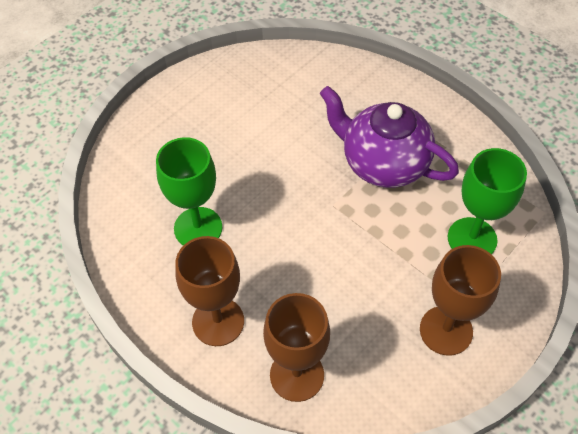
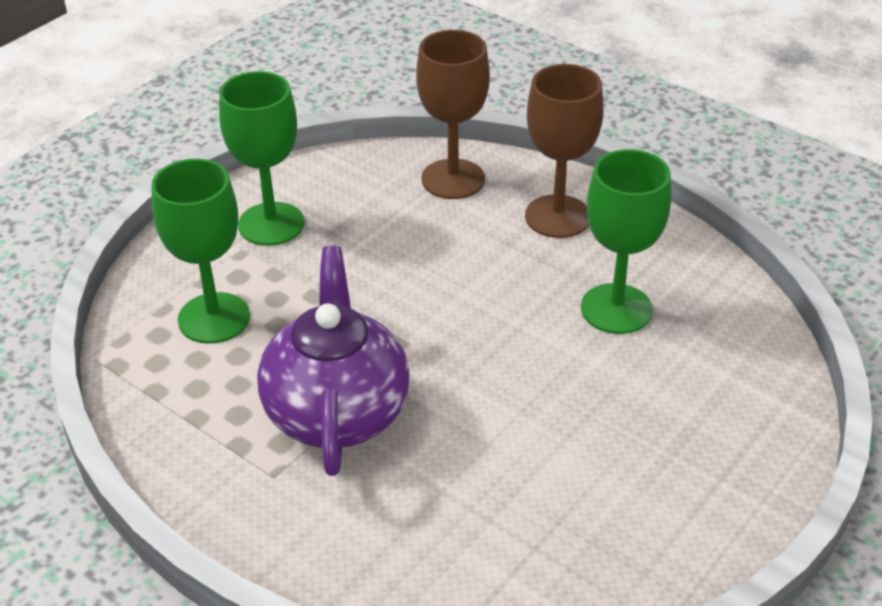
camera: 175 degrees right, 15 degrees down
(383, 163) = (337, 412): purple teapot -> purple teapot turned 120 degrees counterclockwise
(446, 330) = (271, 224): brown goblet -> green goblet

